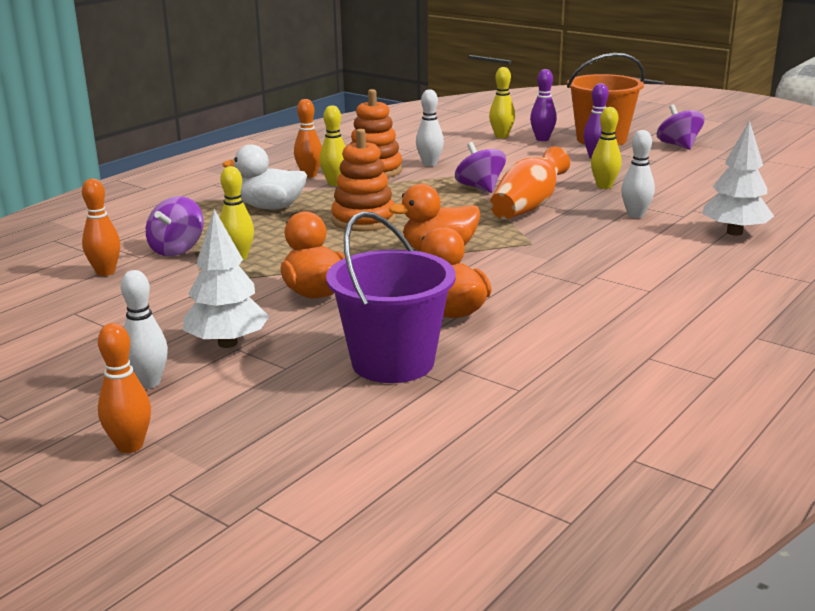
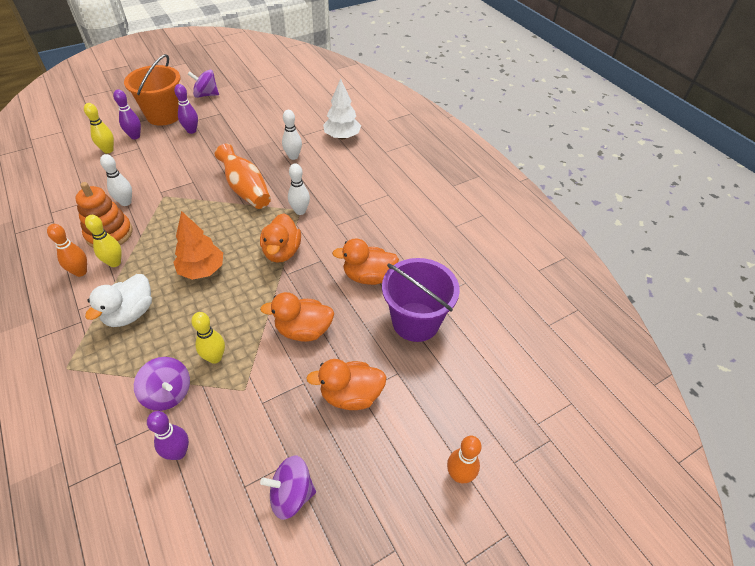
camera: 70 degrees left, 25 degrees up
(105, 272) = (178, 452): orange bowling pin -> purple bowling pin
(148, 383) = (384, 451): white bowling pin -> white bowling pin (300, 211)
(228, 343) = (351, 395): white tree -> orange duck
(363, 220) = (202, 270): orange stacking toy -> orange tree
(480, 188) = (195, 197): purple spinning top -> purple spinning top (291, 494)
(604, 186) = (241, 148): yellow bowling pin -> none

